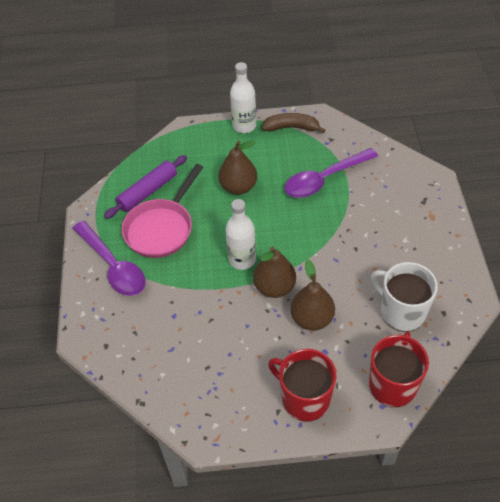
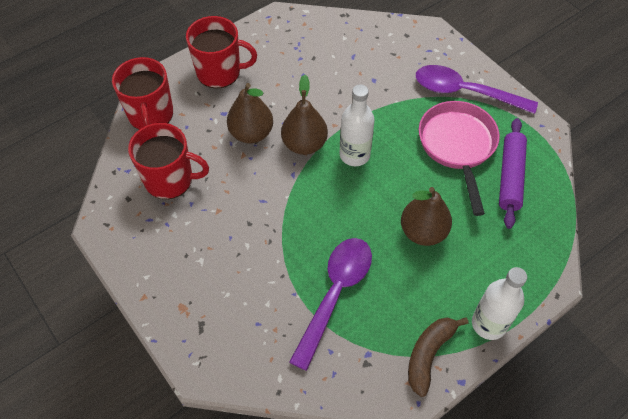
camera: 145 degrees right, 5 degrees up
(291, 128) = (429, 354): brown banana -> brown banana turned 150 degrees clockwise
(401, 311) = (170, 179): white mug -> red mug

